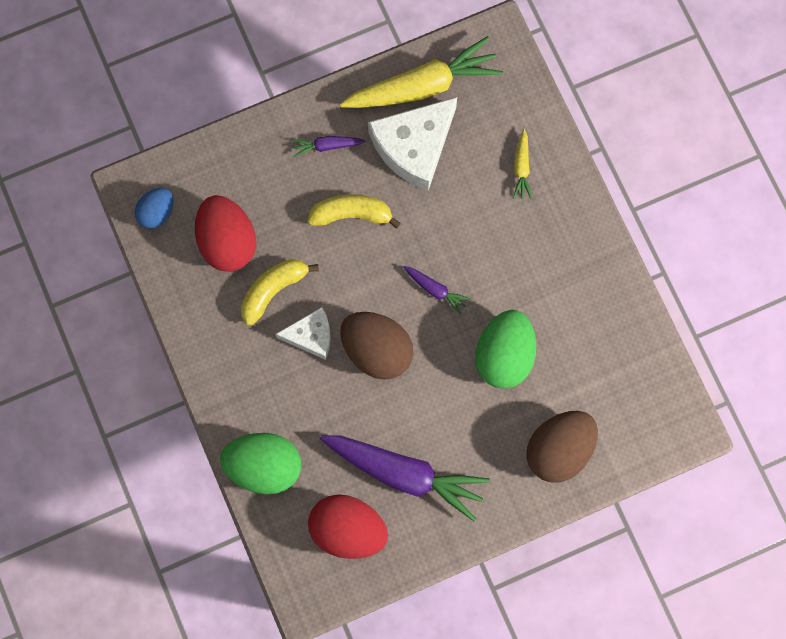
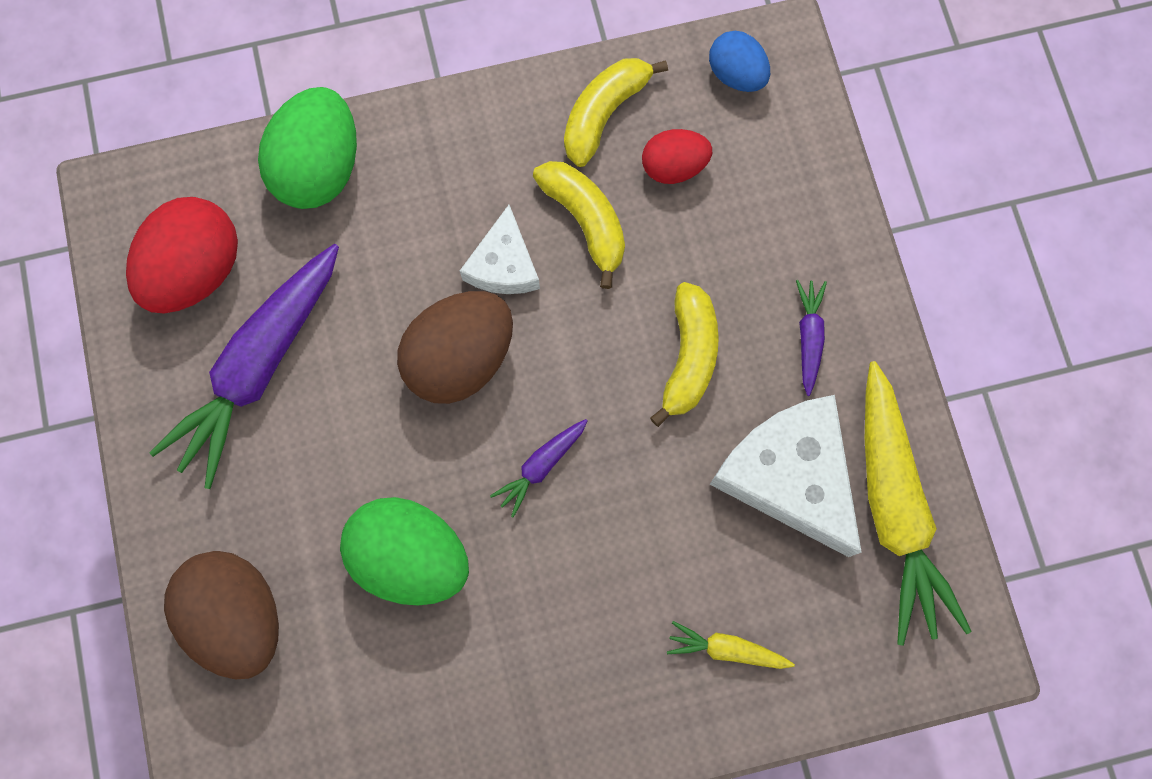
camera: 100 degrees right, 0 degrees up
(197, 291) = (604, 113): none -> yellow banana
(227, 242) = (674, 167): red egg -> red egg, size x0.58

